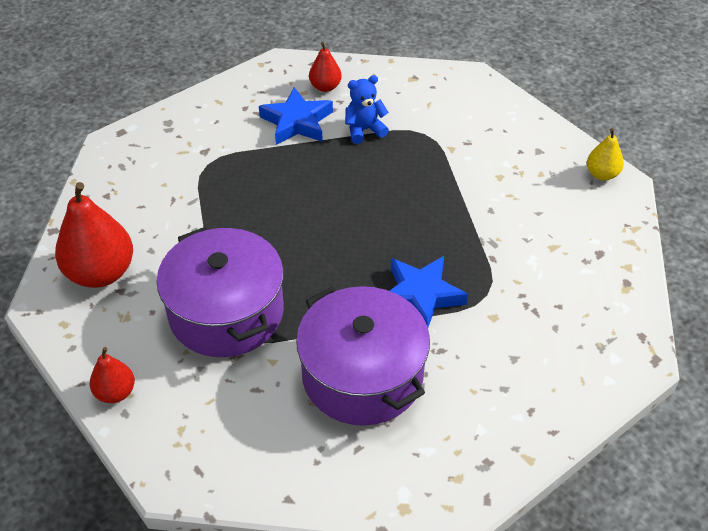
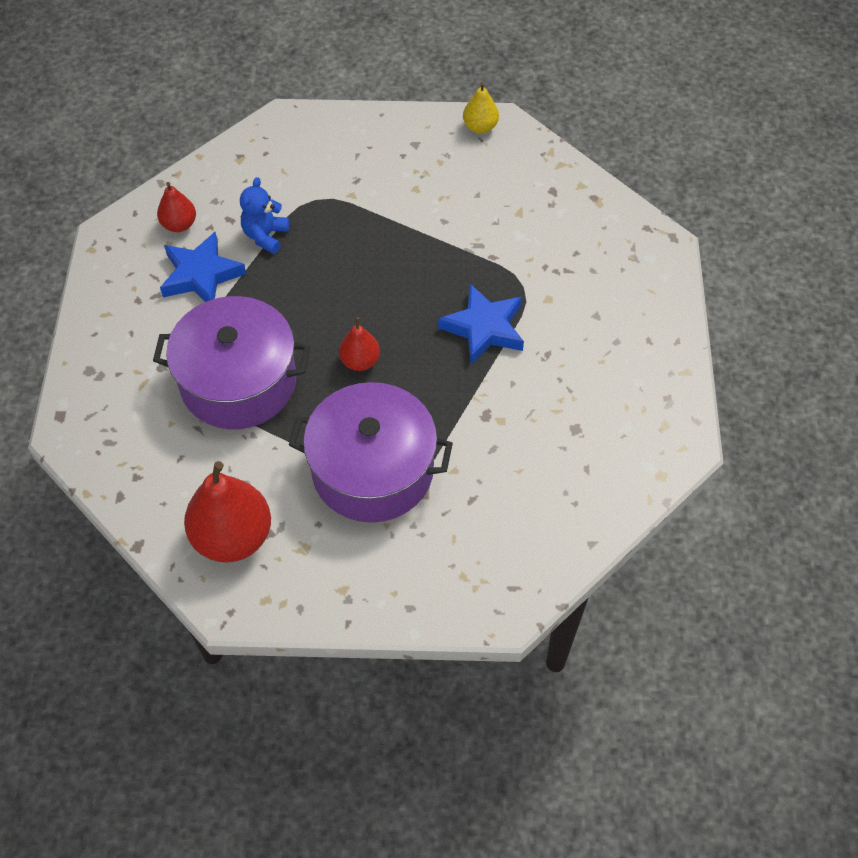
camera: 50 degrees left, 10 degrees up
(115, 392) = (382, 602): red pear -> red pear (360, 361)
(362, 375) = (524, 419): purple pot -> purple pot (238, 381)

